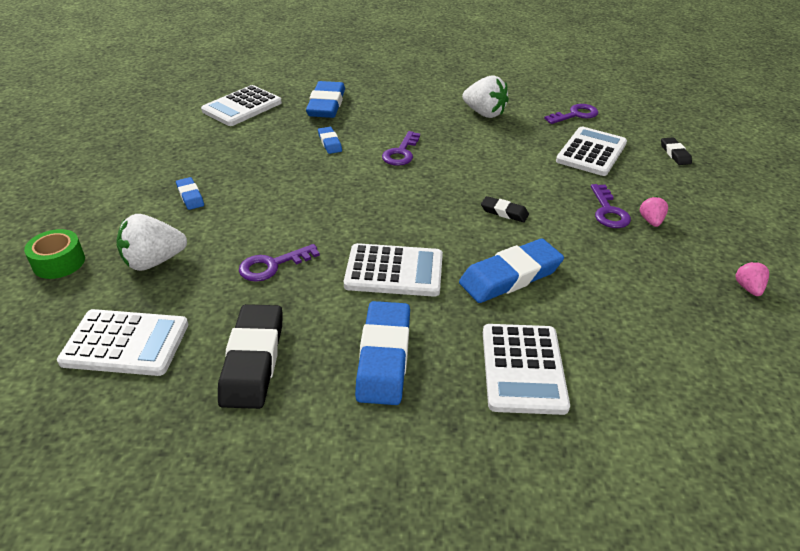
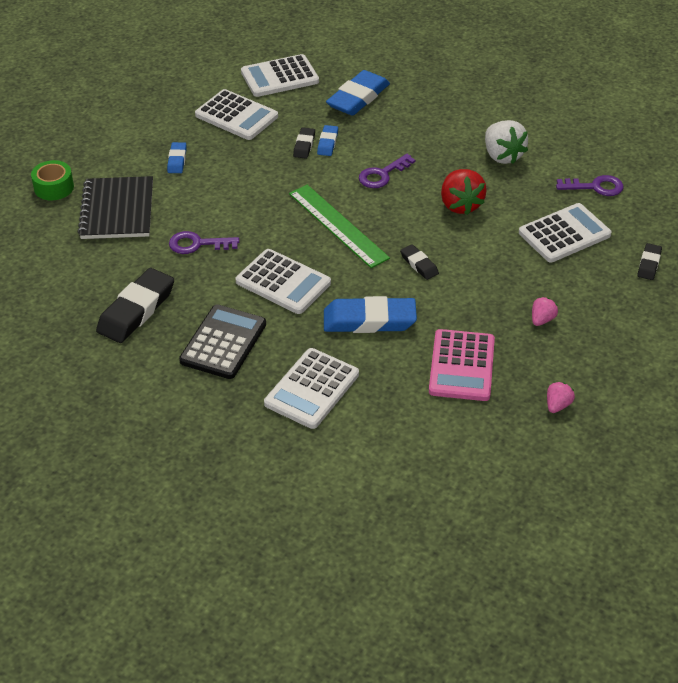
camera: 30 degrees right, 5 degrees up
(125, 343) = (64, 266): white calculator -> white calculator (236, 116)
(154, 261) = (117, 210): white strawberry -> black notebook
(310, 150) = (304, 145): none -> black eraser
(384, 357) = (223, 342): blue eraser -> black calculator
(400, 203) = (338, 225): none -> green ruler
(489, 156) = (460, 205): none -> red strawberry
(608, 211) = (513, 297): purple key -> none
(634, 286) = (462, 366): none -> pink calculator

